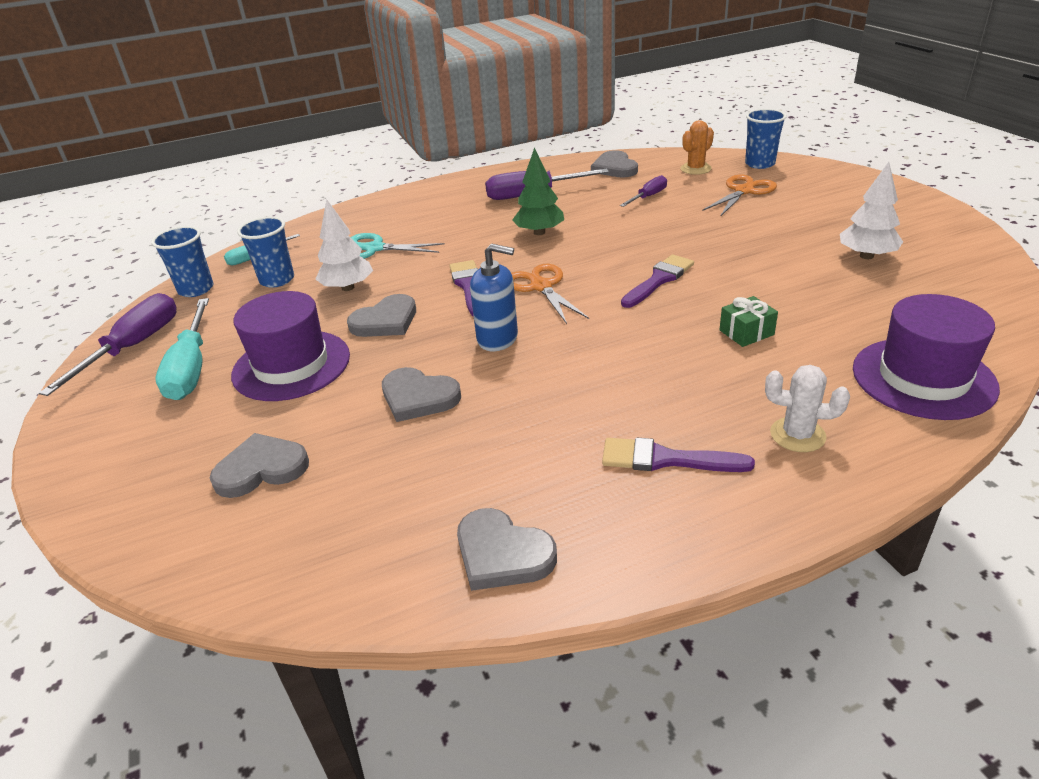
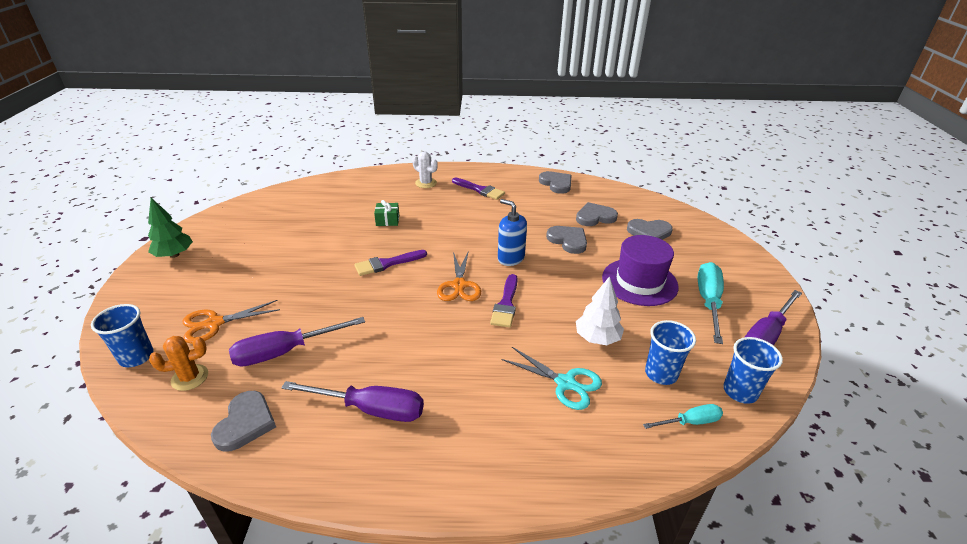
camera: 160 degrees left, 0 degrees up
(385, 321) = (574, 294): grey heart -> grey heart (595, 217)
(539, 232) = (415, 342): green tree -> green tree (174, 255)
(648, 197) = (285, 352): purple screwdriver -> purple screwdriver, size x1.77
(866, 256) = (262, 238): white tree -> none
(923, 378) = (353, 184): purple hat -> none

